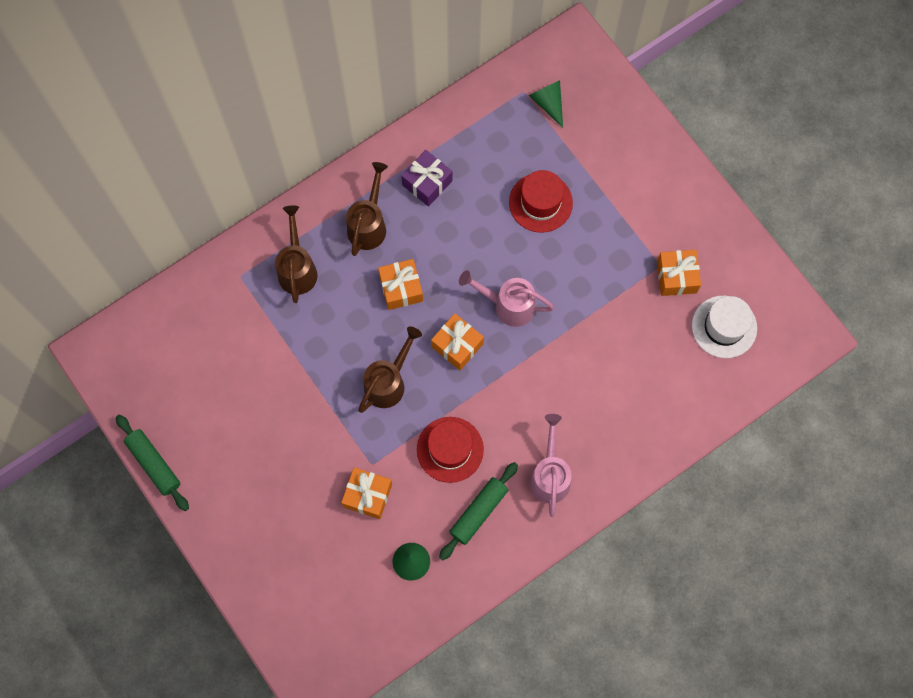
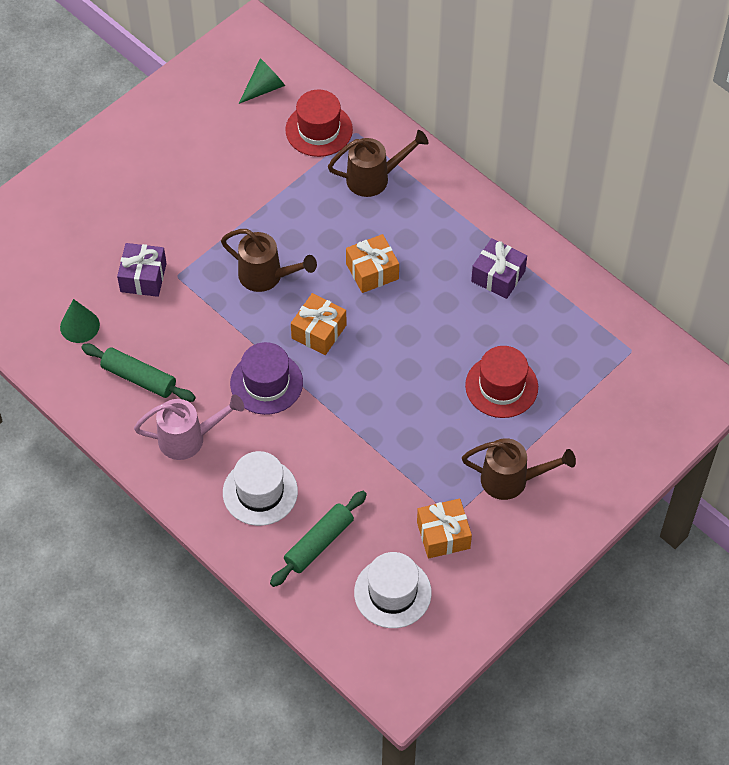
camera: 80 degrees right, 15 degrees down
(154, 464) = (149, 99): green rolling pin -> green rolling pin (319, 543)
(367, 495) = (143, 277): orange gift -> purple gift
(368, 225) = (437, 231): brown watering can -> brown watering can (511, 480)
(450, 449) = (203, 342): red hat -> red hat (319, 130)
(503, 399) = (266, 383): none -> purple hat
(508, 305) = (373, 372): pink watering can -> none
(548, 103) = (624, 377): green cone -> green cone (264, 88)
(613, 421) = (260, 492): none -> white hat

